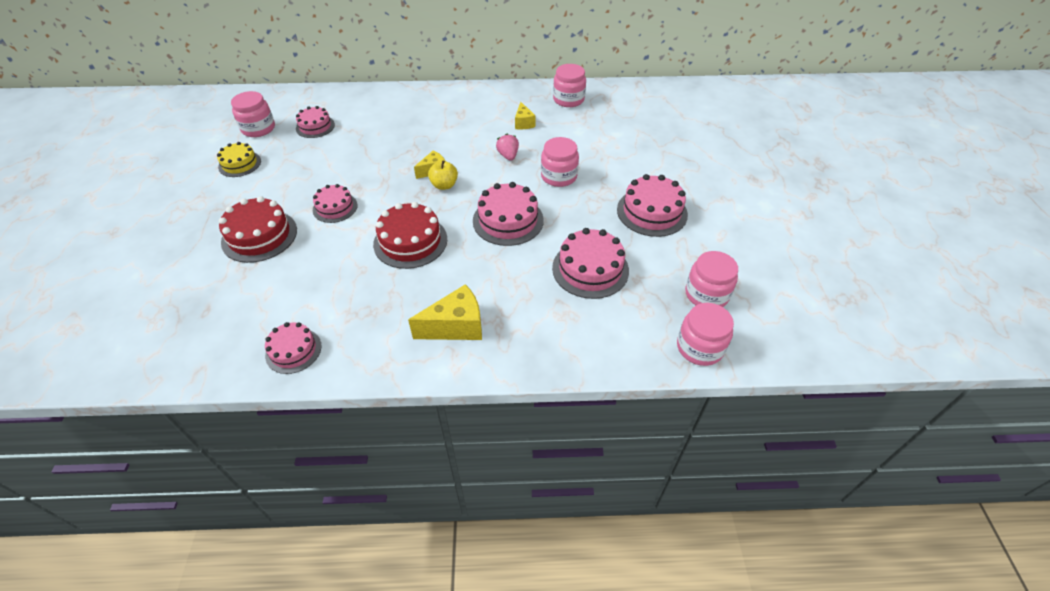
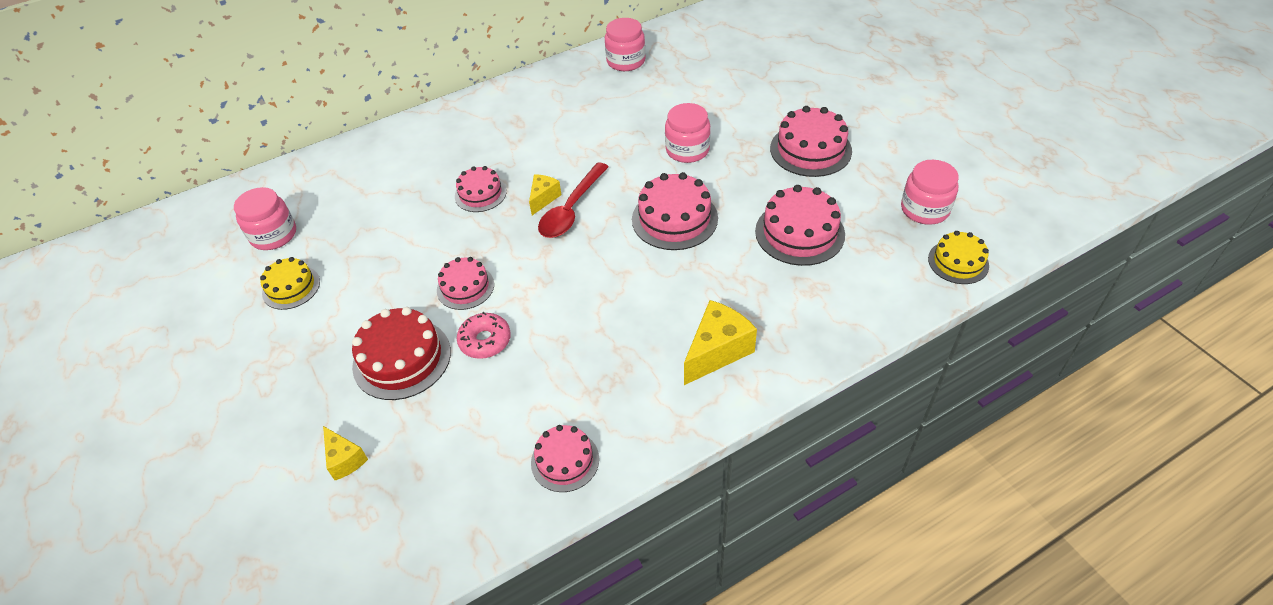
camera: 25 degrees left, 0 degrees up
(315, 126) = (349, 204): pink cake -> pink cake (480, 194)
(316, 247) = (485, 341): none -> pink donut
(410, 241) = (589, 286): red cake -> none
(444, 185) = (571, 209): yellow apple -> red spoon
(508, 156) = (614, 149): pink strawberry -> none
(523, 123) = (599, 106): yellow cheese -> yellow cheese (345, 459)
(699, 347) = (958, 262): pink jar -> yellow cake

